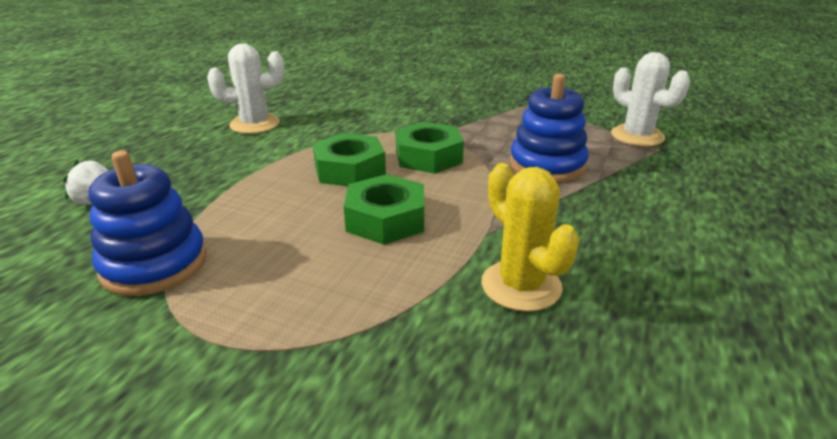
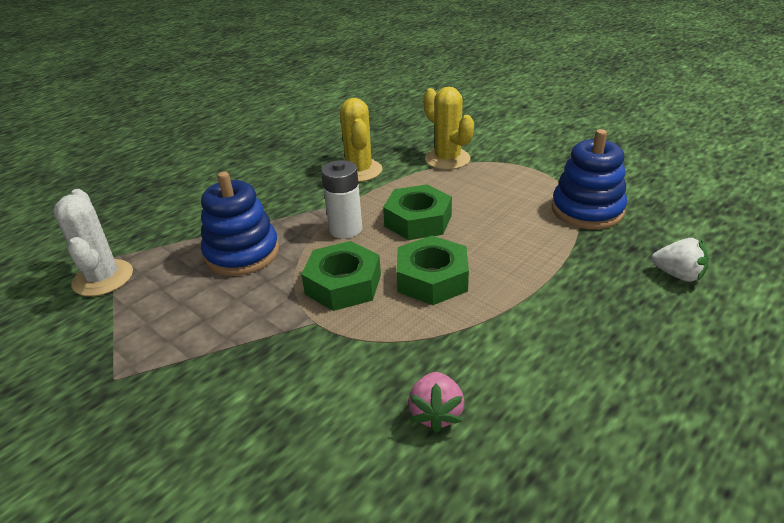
camera: 160 degrees left, 5 degrees up
(255, 124) = (552, 400): white cactus -> none
(327, 113) = (436, 413): none -> pink strawberry
(379, 340) = (447, 159): none -> yellow cactus
(465, 198) = (345, 229): none -> white battery

